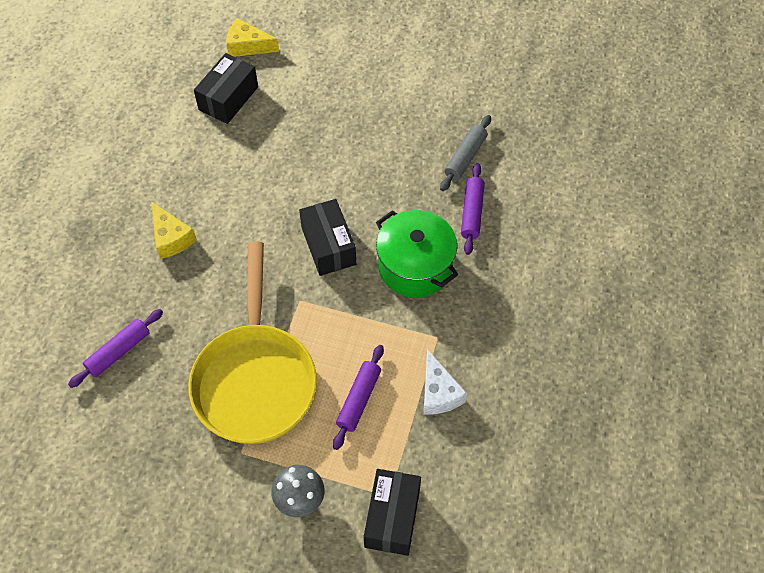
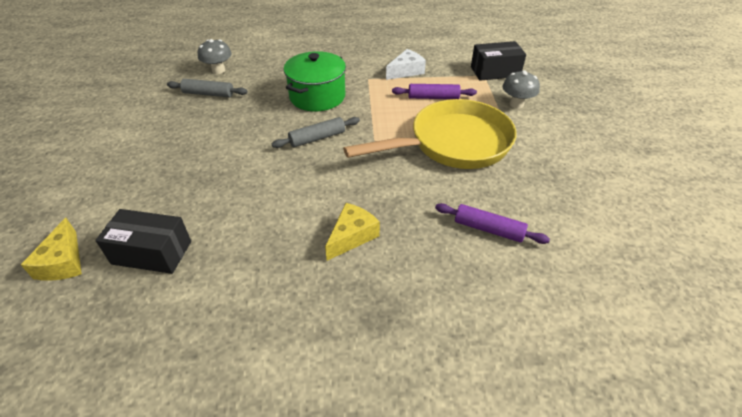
camera: 110 degrees left, 15 degrees down
(328, 246) = (317, 138): black box -> grey rolling pin
(472, 213) = (260, 83): purple rolling pin -> none
(521, 173) = (218, 70): none -> grey mushroom

